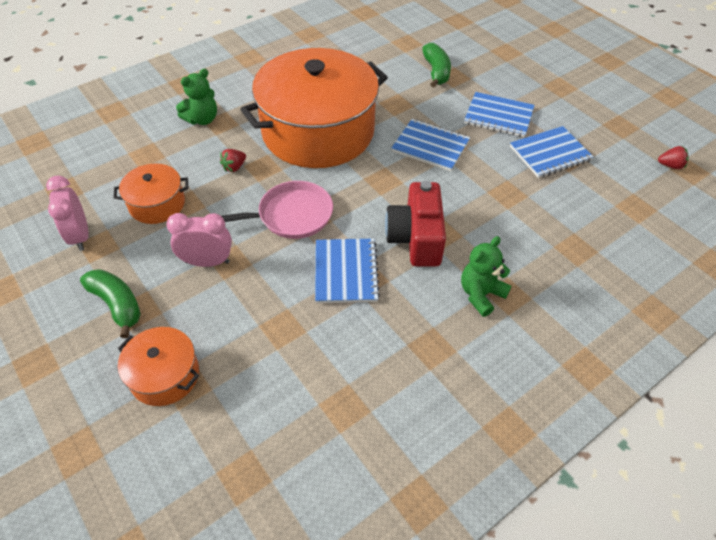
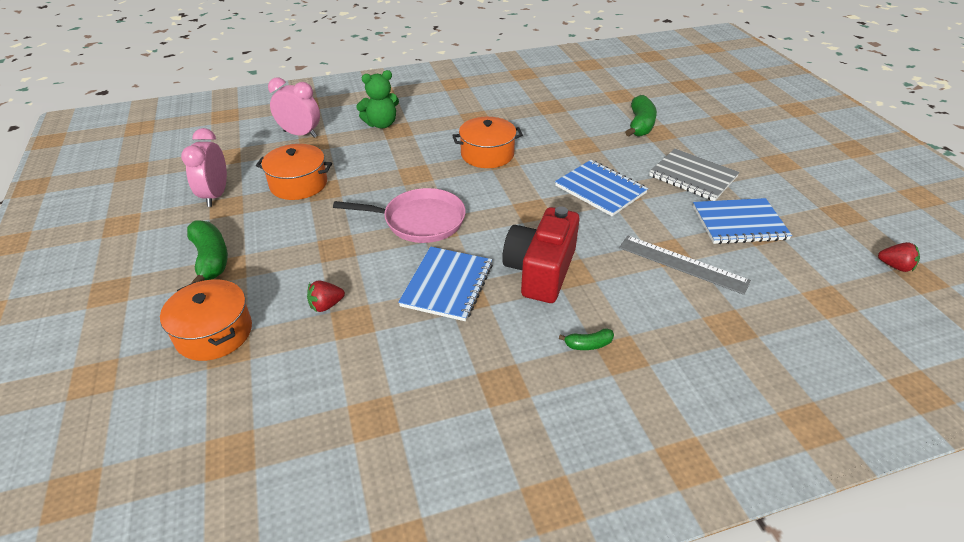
camera: 20 degrees right, 10 degrees down
(207, 262) = (314, 243): pink clock -> pink clock (300, 134)
(234, 167) = (388, 168): red strawberry -> red strawberry (326, 305)
(318, 131) = (487, 154): orange pot -> orange pot, size x0.45
(481, 294) = (588, 344): green teddy bear -> green banana
(498, 116) = (692, 176): blue notebook -> grey notebook
(522, 202) = (682, 264): none -> grey ruler

